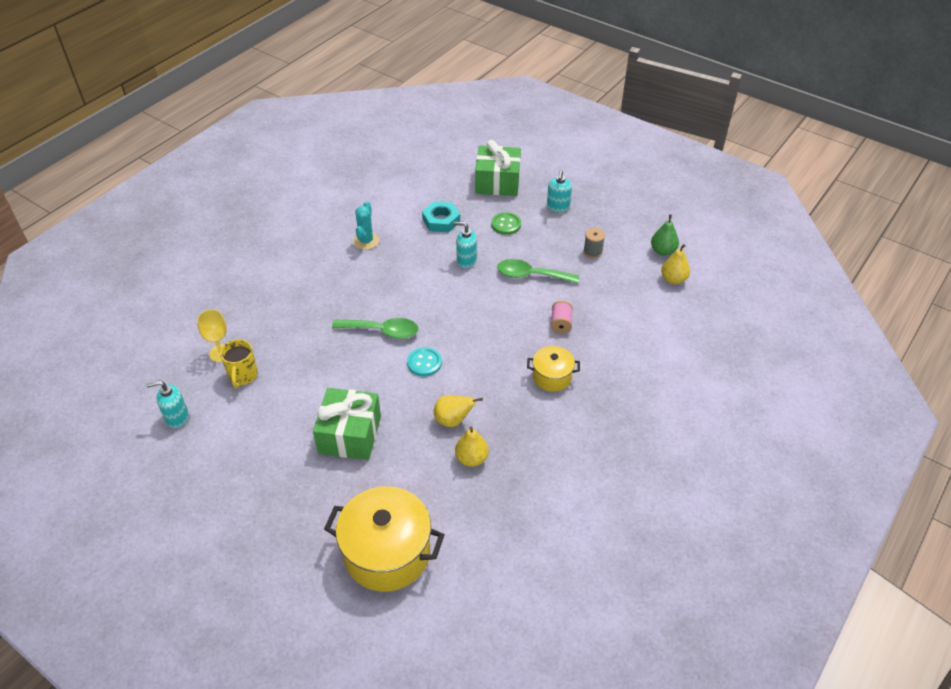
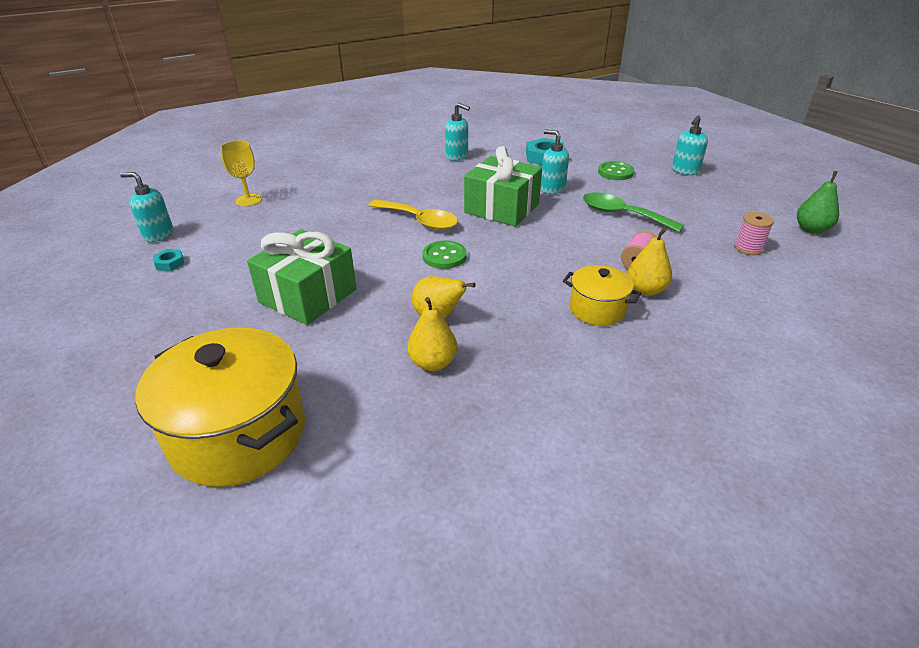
camera: 25 degrees right, 10 degrees down
(215, 442) = (169, 263): none -> turquoise nut
(243, 376) = (250, 220): yellow mug -> none
(366, 241) = (457, 156): turquoise cactus -> turquoise soap dispenser
(382, 331) = (419, 220): green spoon -> yellow spoon
(424, 363) = (444, 256): turquoise button -> green button
(497, 182) = (624, 143): green gift -> green gift (502, 208)
(592, 252) = (712, 212): grey spool -> none
(627, 284) = (748, 248): none -> pink spool
(673, 279) = (819, 257): yellow pear -> yellow pear (645, 290)

